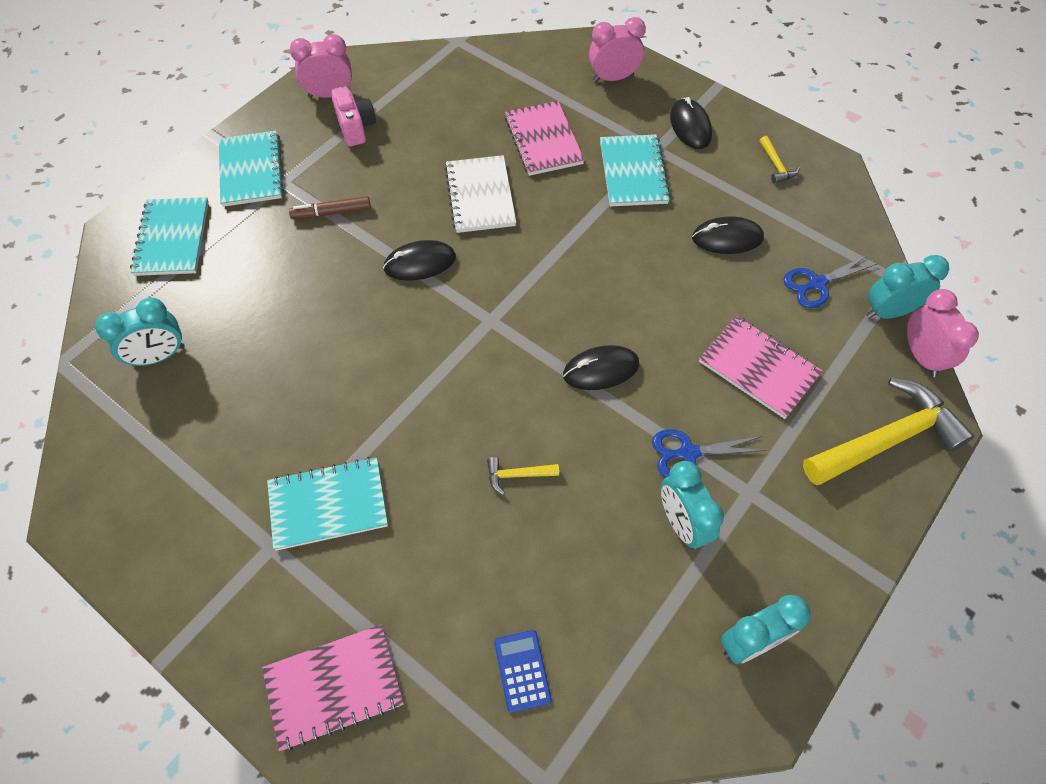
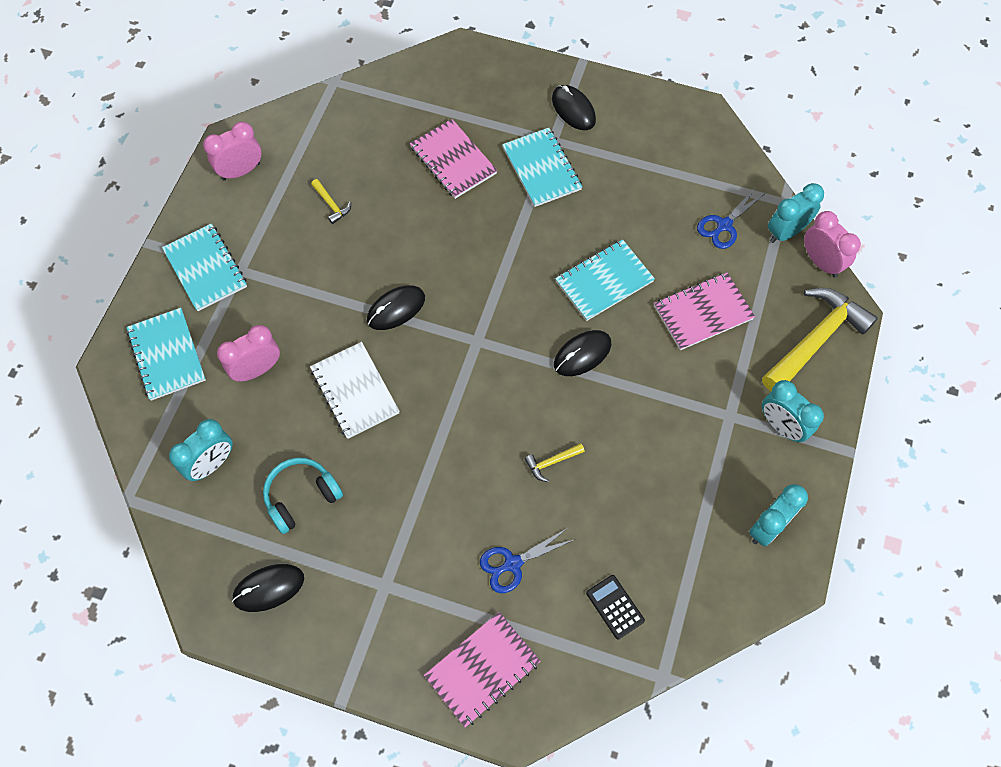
camera: 20 degrees left, 5 degrees up
(231, 420) = (301, 497): none -> turquoise headphones
(328, 505) = (414, 537): turquoise notebook -> turquoise notebook (604, 281)
(331, 212) = (298, 286): brown marker -> none
(355, 127) = (280, 197): pink camera -> none
(480, 196) = (421, 230): white notebook -> white notebook (355, 391)
(522, 671) = (615, 607): blue calculator -> black calculator
(613, 78) = (489, 80): pink clock -> pink clock (257, 369)
(682, 523) = (689, 457): turquoise clock -> turquoise clock (781, 426)
(688, 453) = (674, 400): blue scissors -> blue scissors (512, 564)
(727, 238) = (640, 206): black mouse -> black mouse (269, 588)
(758, 368) = (703, 313): pink notebook -> pink notebook turned 45 degrees counterclockwise
(776, 166) = (657, 126): yellow hammer -> yellow hammer (331, 205)

